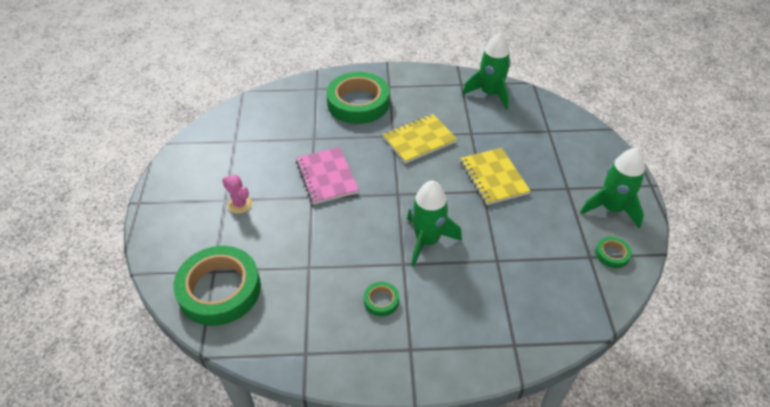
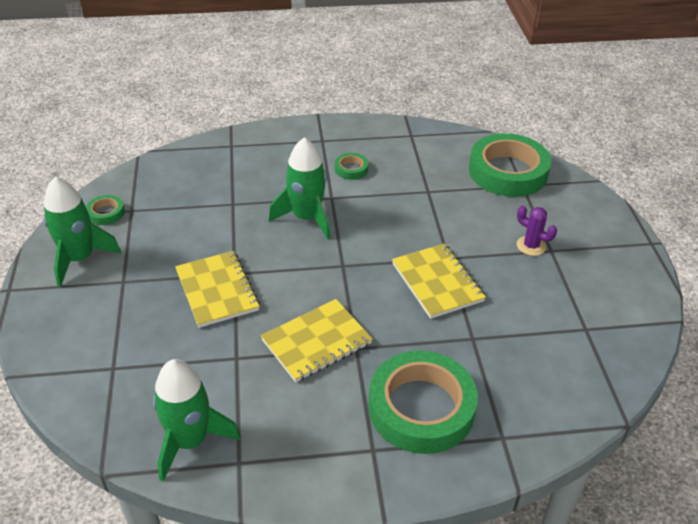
camera: 175 degrees right, 5 degrees down
(240, 204) = (531, 246): pink cactus -> purple cactus
(327, 177) = (437, 282): pink notebook -> yellow notebook

